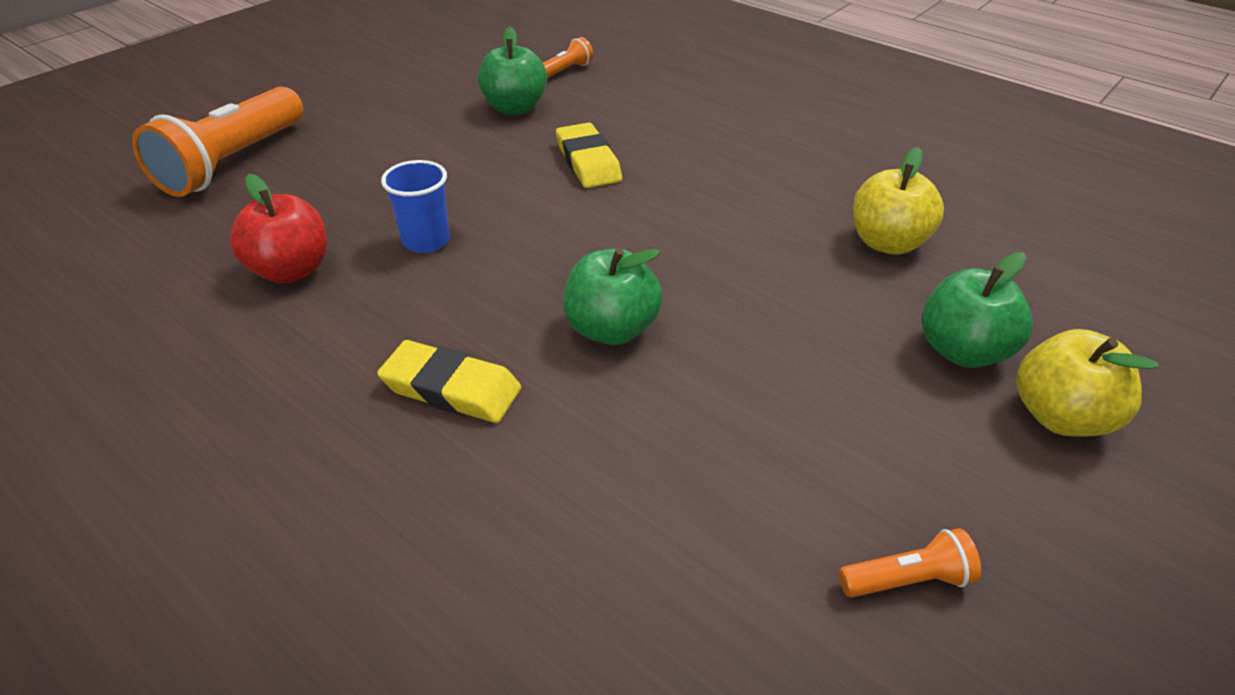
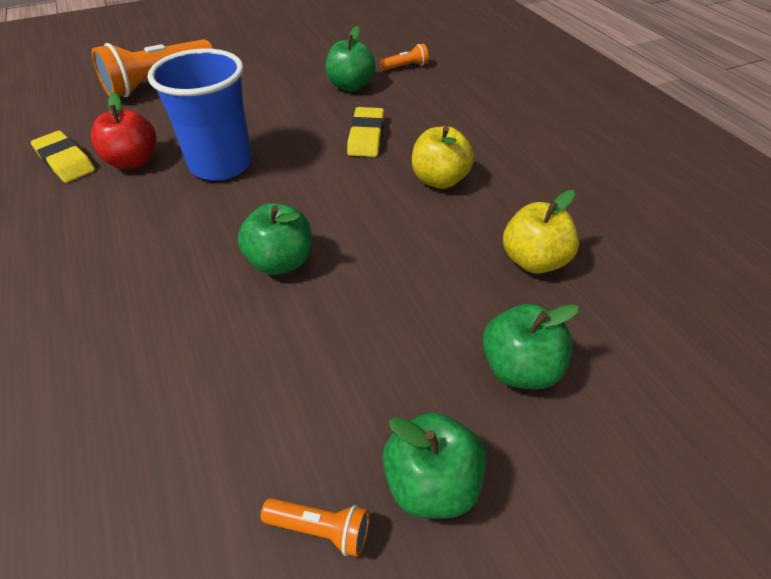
camera: 25 degrees right, 5 degrees up
(426, 241) = (221, 164): blue cup -> blue cup, size x1.92
(451, 388) = (154, 268): yellow eraser -> yellow eraser (65, 161)
(974, 490) = (431, 483): none -> green apple
(1060, 416) = (555, 454): yellow apple -> yellow apple (439, 180)

